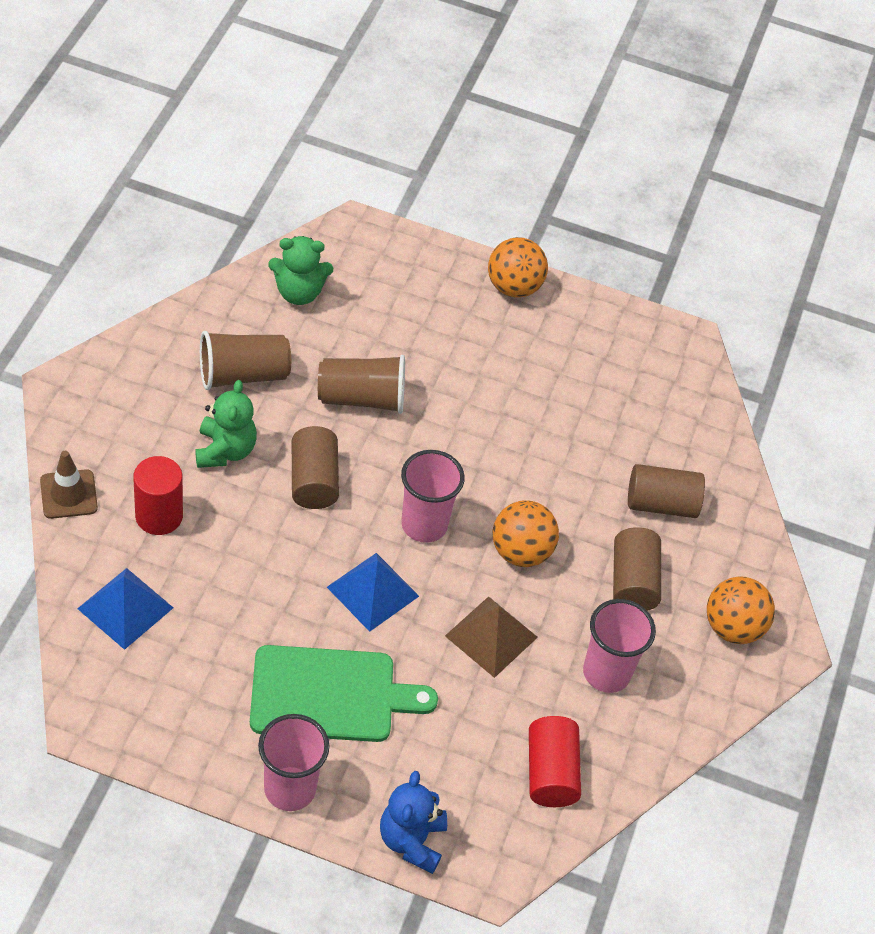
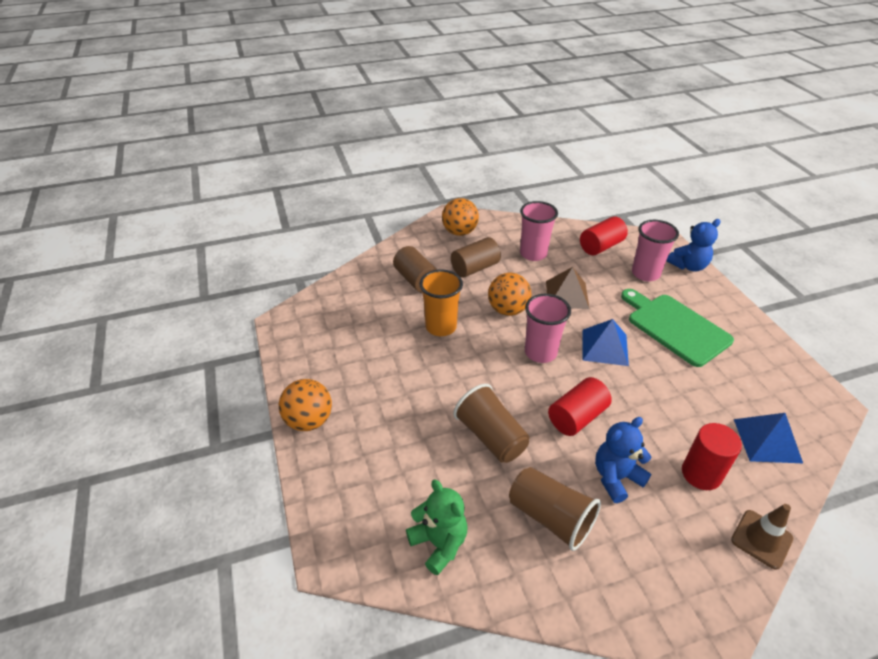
camera: 120 degrees left, 10 degrees down
(225, 450) = (616, 477): green teddy bear -> blue teddy bear
(290, 789) = (732, 312): pink cup -> pink cup (645, 273)
(313, 480) = (577, 417): brown cylinder -> red cylinder
(551, 467) = (441, 327): none -> orange cup

